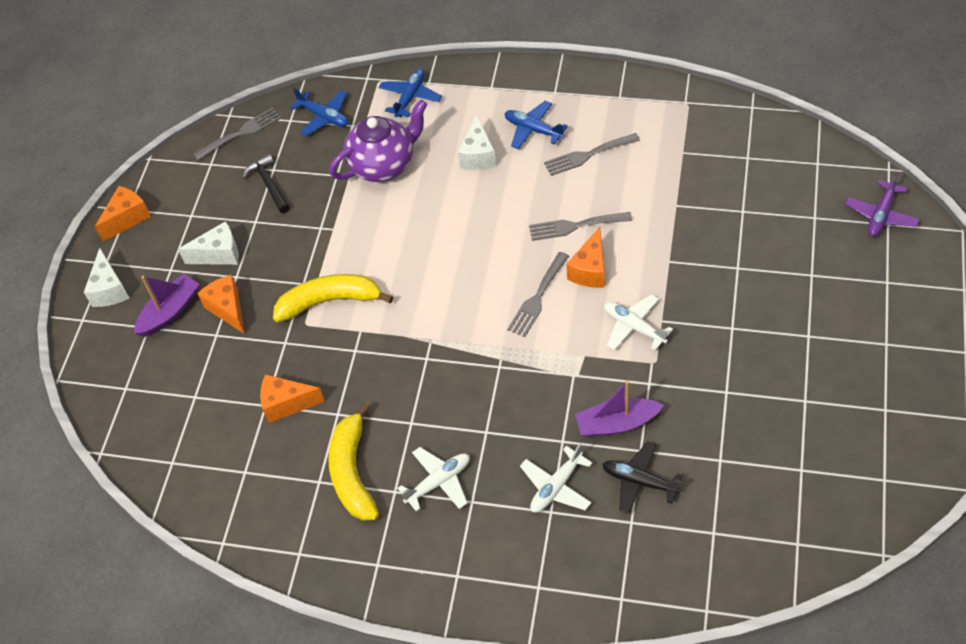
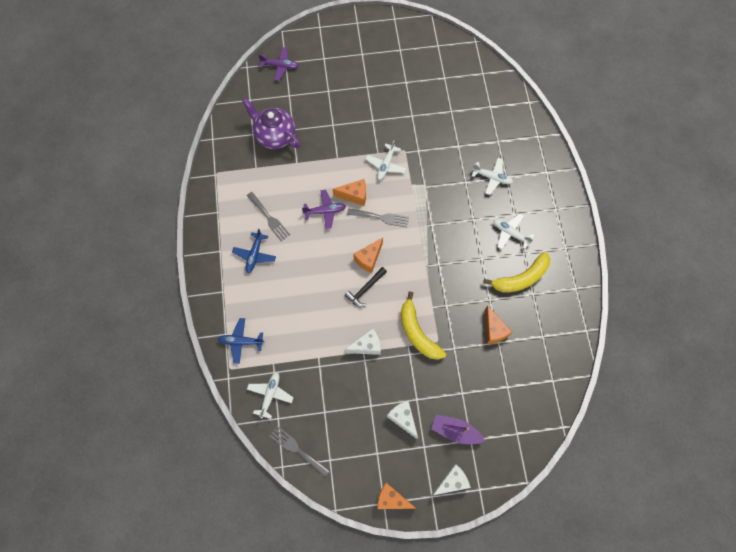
camera: 115 degrees left, 15 degrees up
(228, 309) = (442, 394): orange cheese -> orange cheese (369, 259)
(269, 185) = (338, 409): black hammer -> black hammer (365, 289)
(324, 117) = (270, 395): blue plane -> white plane
(384, 165) = (304, 338): purple teapot -> purple teapot (275, 136)
(478, 155) = (283, 281): white cheese -> white cheese (366, 346)
(575, 226) = (325, 211): grey fork -> purple plane
(617, 423) = (447, 159): purple boat -> none
(639, 481) = (475, 142): black plane -> none

